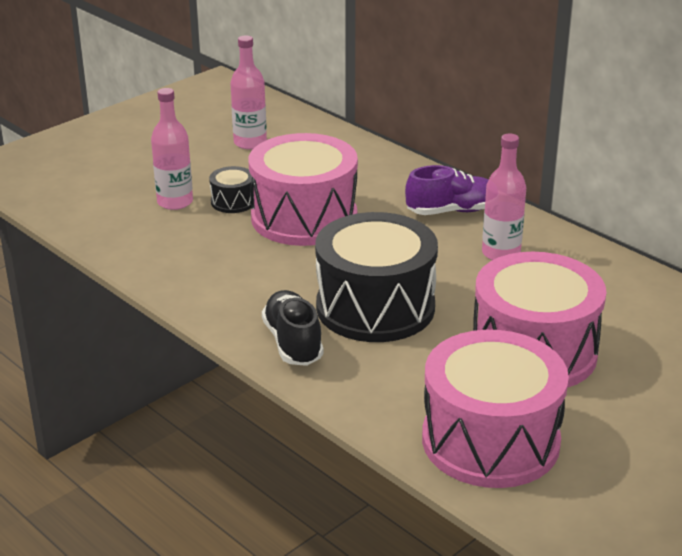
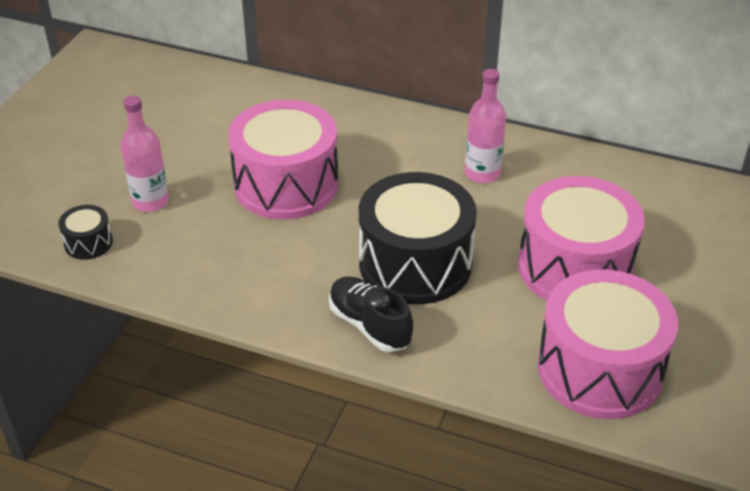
camera: 25 degrees left, 10 degrees up
(233, 202) = (207, 185): black drum -> black drum (88, 243)
(250, 143) = (177, 113): pink bottle -> none
(452, 211) = (412, 140): purple shoe -> none

